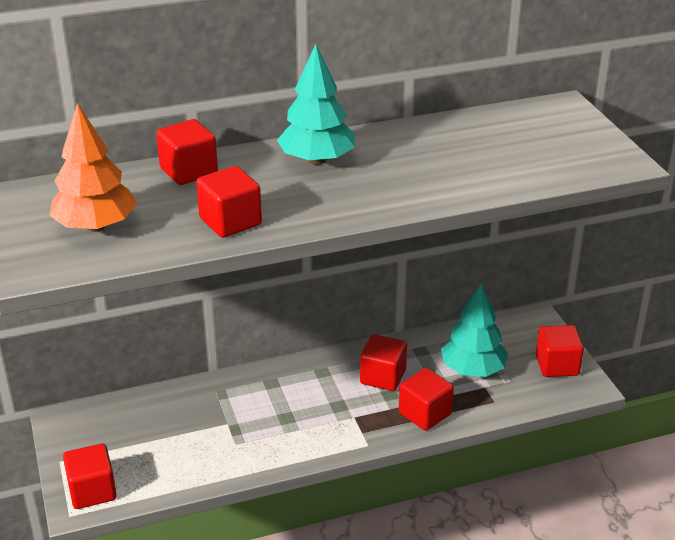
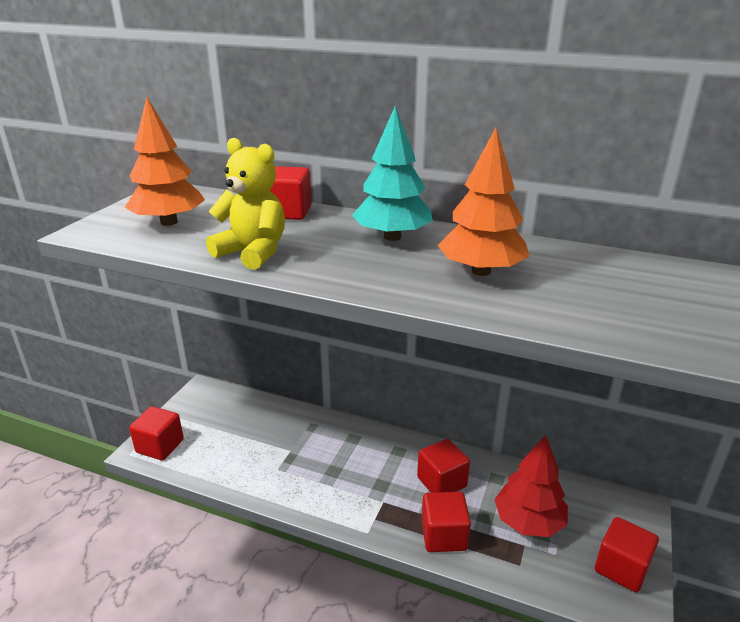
camera: 40 degrees right, 5 degrees down
(230, 222) = (253, 252): red cube -> yellow teddy bear
(423, 164) = (481, 271): none -> orange tree
(473, 370) = (528, 522): turquoise tree -> red tree

